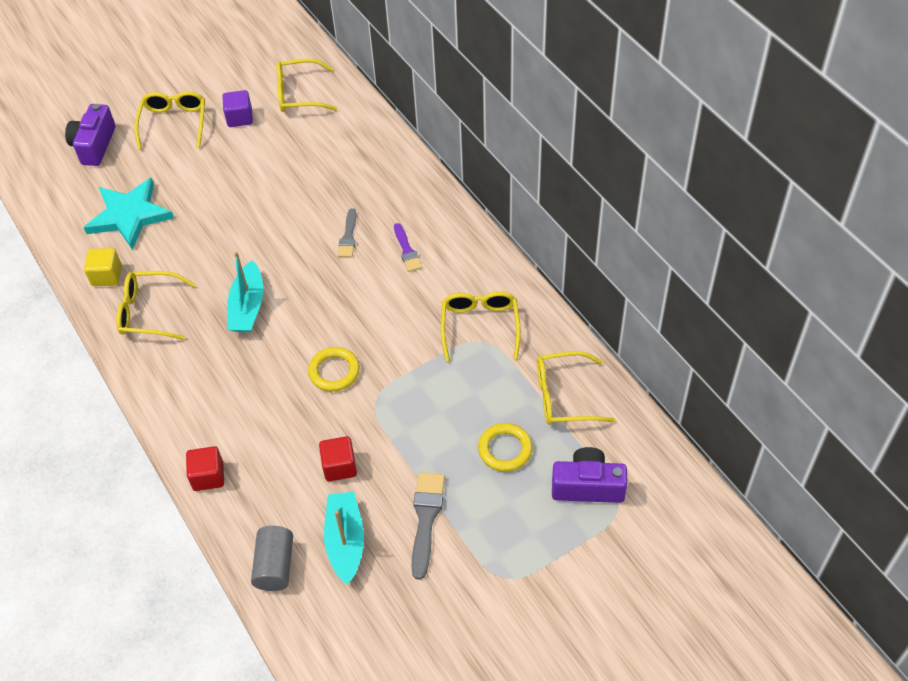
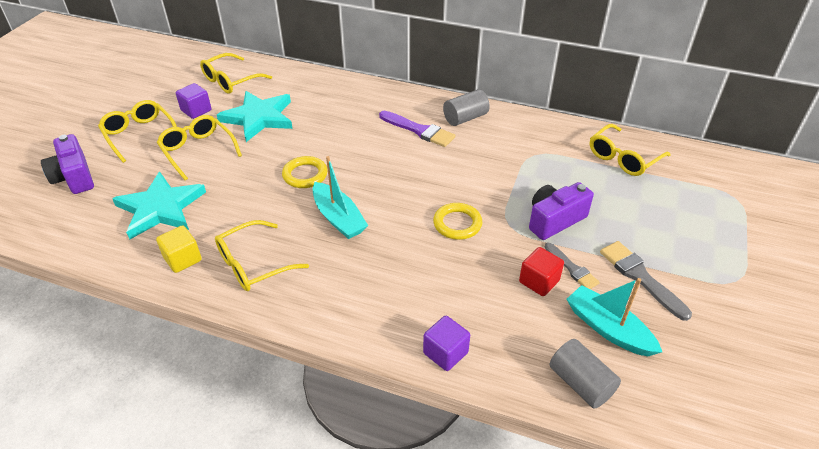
camera: 40 degrees left, 10 degrees down
(208, 476) = (445, 353): red cube -> purple cube
(283, 156) = (259, 118): none -> turquoise star
(348, 236) = (366, 141): grey brush -> grey brush (572, 268)
(407, 250) = (419, 130): purple brush -> purple brush, size x1.54
(465, 260) = (465, 118): none -> grey cylinder
(480, 327) = (522, 148): yellow glasses -> yellow glasses (198, 151)
(505, 449) = (630, 206): yellow ring -> yellow ring (305, 175)
(587, 486) = (704, 197): purple camera -> purple camera (554, 220)

